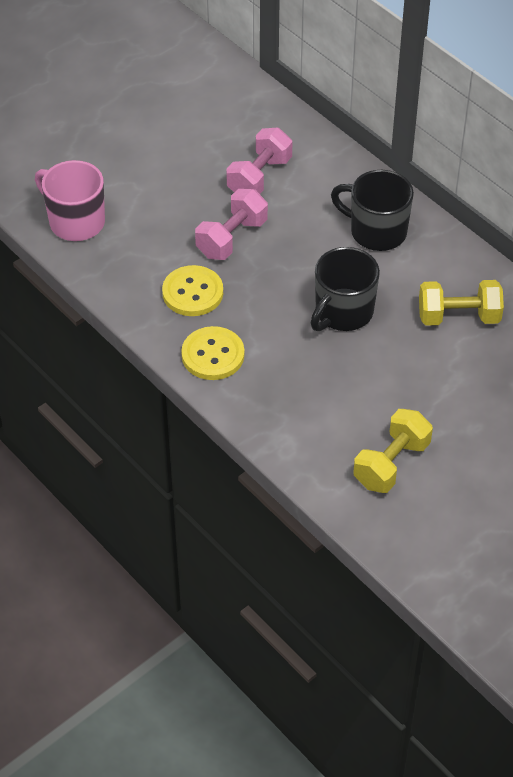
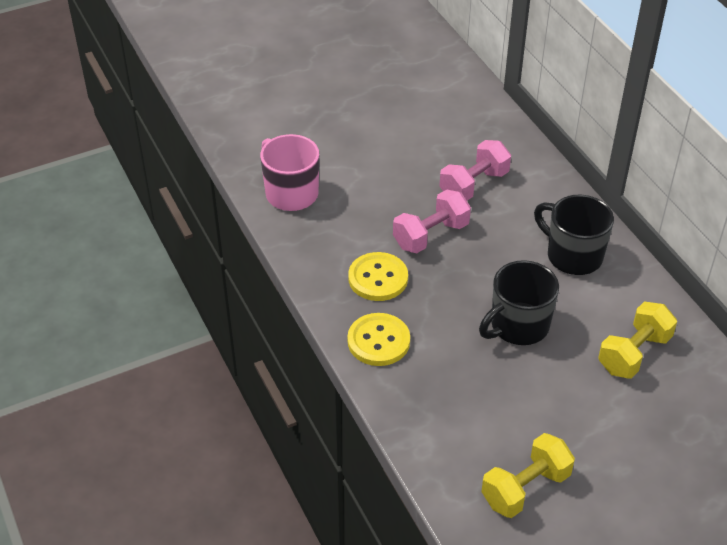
camera: 15 degrees right, 5 degrees down
(458, 317) = (634, 353): yellow dumbbell -> yellow dumbbell turned 60 degrees counterclockwise

